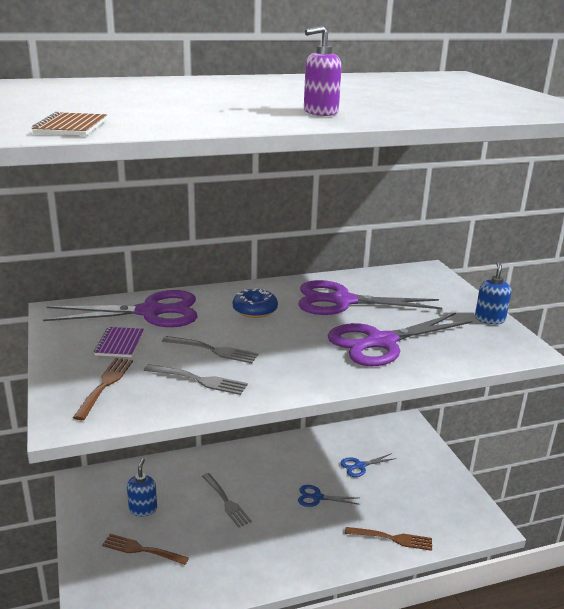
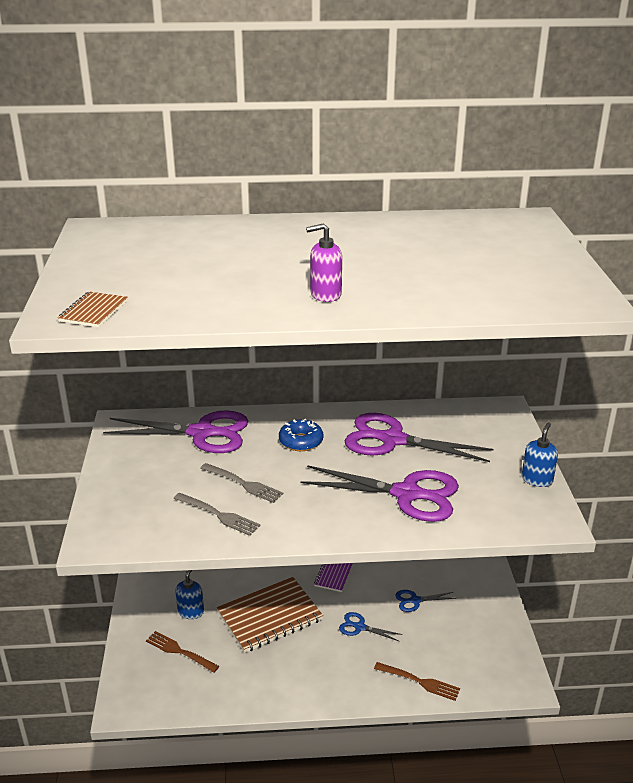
camera: 15 degrees right, 5 degrees up
(105, 385) = (136, 510): brown fork -> none
(119, 343) = (162, 466): purple notebook -> purple notebook (333, 576)
(226, 501) = (269, 616): grey fork -> brown notebook
(380, 342) = (407, 494): purple scissors -> purple scissors turned 150 degrees counterclockwise

